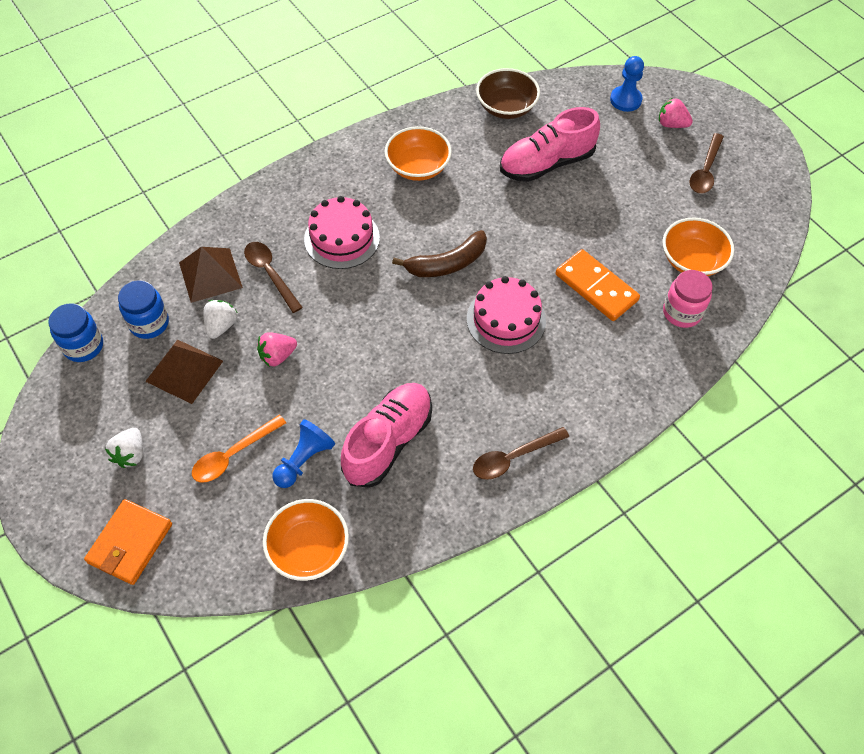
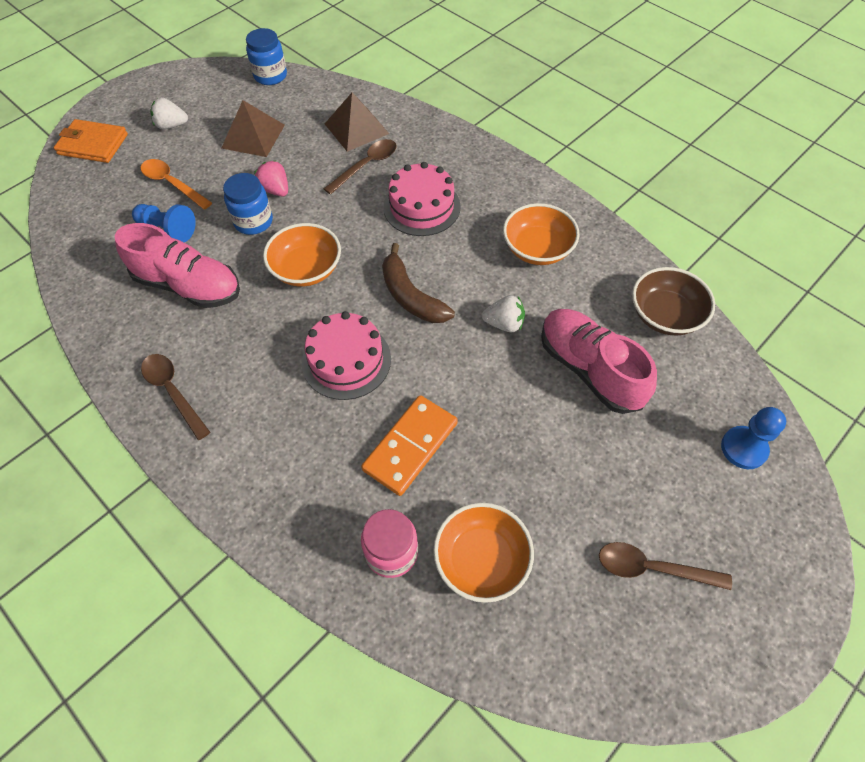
camera: 80 degrees right, 0 degrees up
(149, 323) = (298, 105): blue jar -> blue jar (253, 221)
(221, 326) = (302, 147): white strawberry -> white strawberry (504, 324)
(308, 549) = (81, 250): orange bowl -> orange bowl (306, 269)
(671, 124) = (724, 513): pink strawberry -> none

